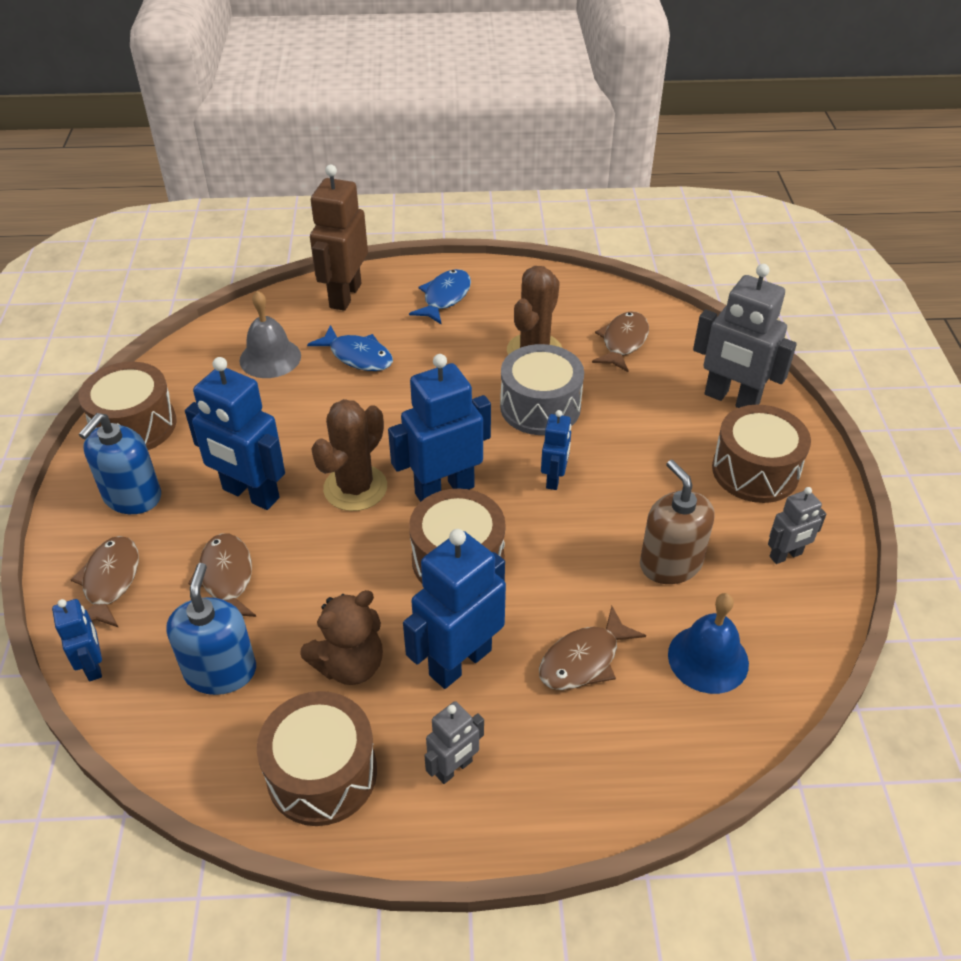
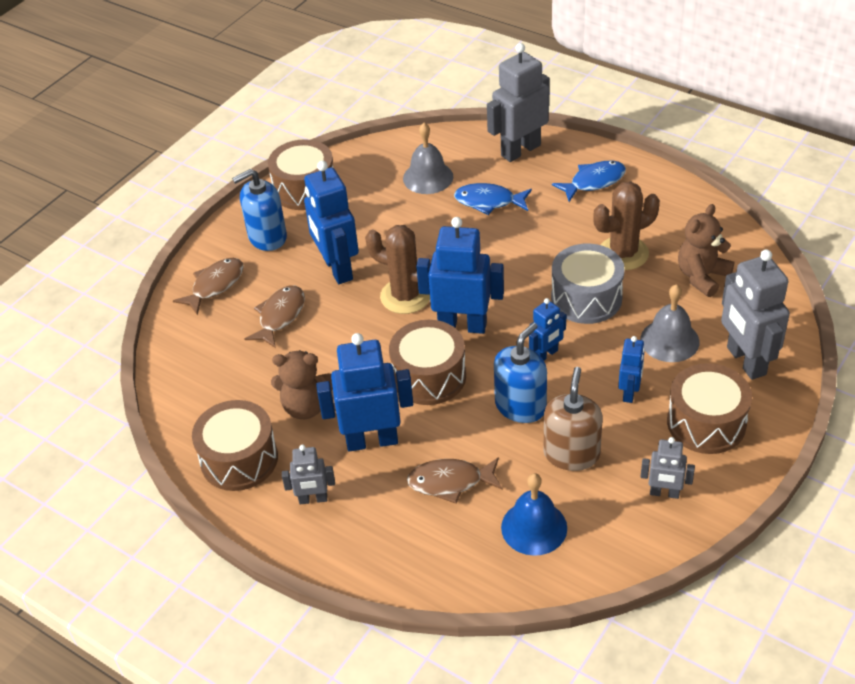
camera: 40 degrees right, 0 degrees up
(93, 665) = (170, 331): blue robot -> blue robot (629, 392)
(220, 671) = (232, 371): blue soap dispenser -> blue soap dispenser (520, 406)
(345, 295) = (520, 150): brown robot -> grey robot
(355, 488) = (405, 296): brown cactus -> brown cactus turned 45 degrees clockwise
(357, 356) = (489, 201): blue fish -> blue fish turned 120 degrees clockwise
(623, 342) = (702, 277): brown fish -> brown teddy bear
(651, 411) = (669, 340): none -> grey bell

